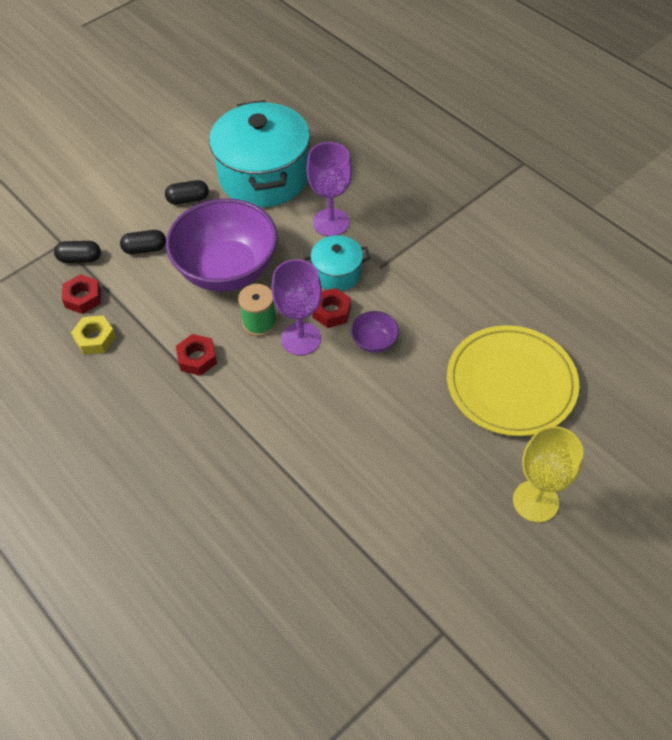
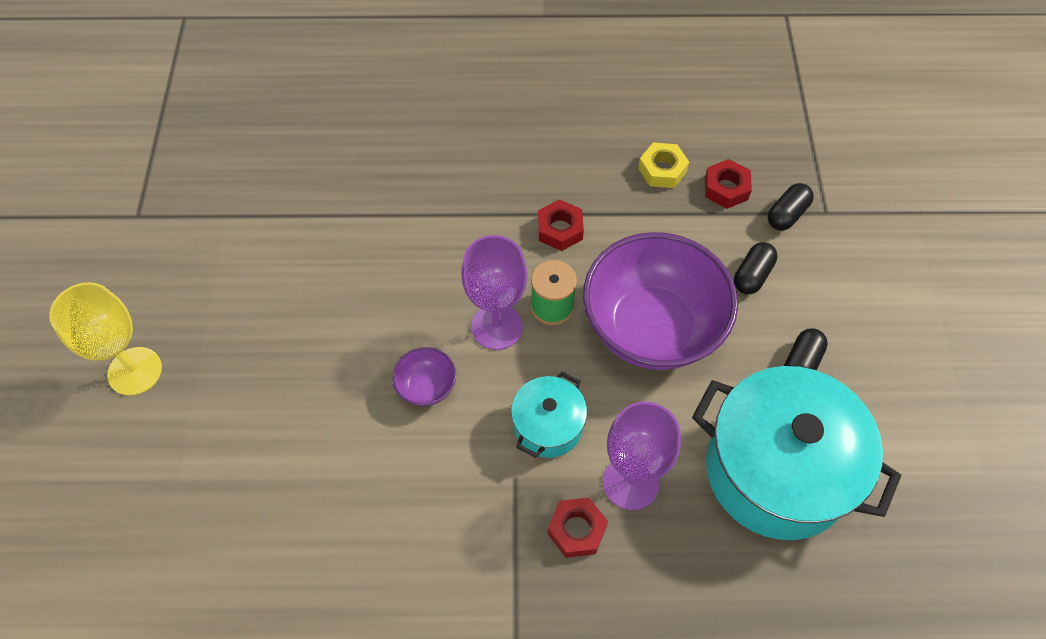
camera: 130 degrees right, 5 degrees up
(331, 312) = (502, 379): red nut -> red nut (577, 530)
(511, 383) = (249, 467): yellow plate -> none

